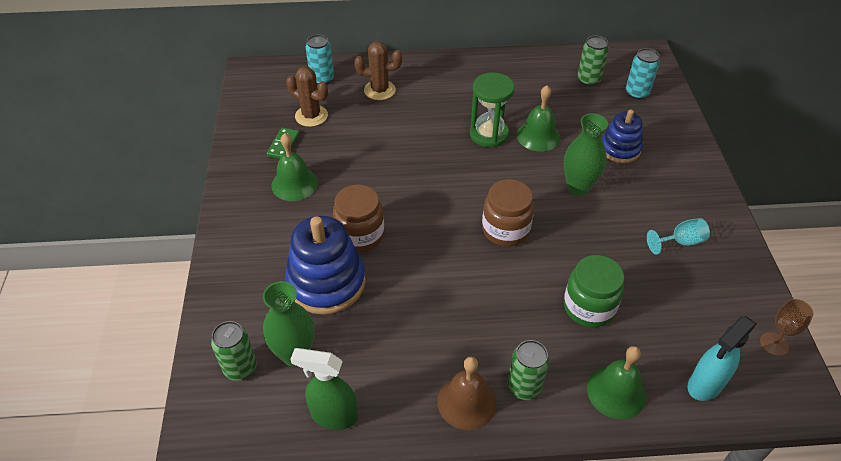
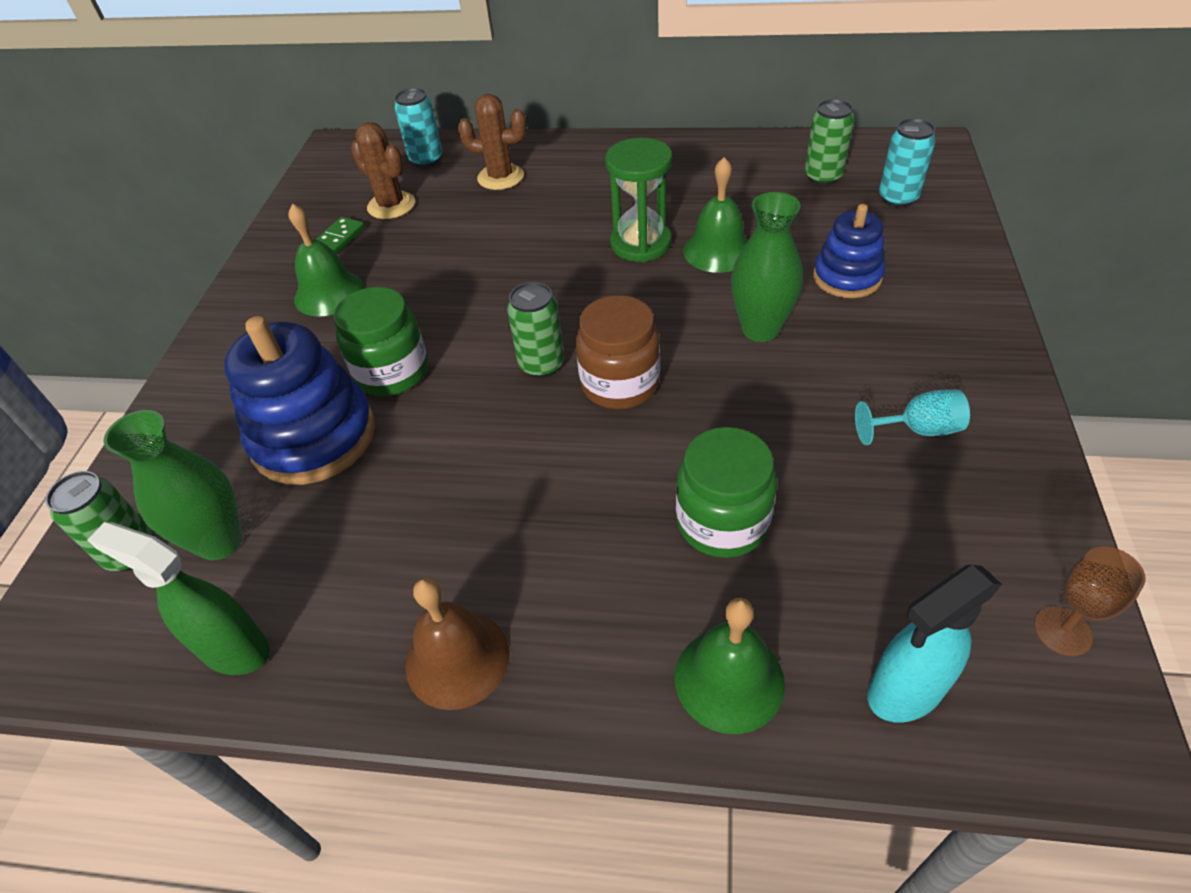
camera: 15 degrees right, 0 degrees up
(360, 235) = (392, 372): brown jar -> green jar
(524, 387) = (565, 646): green can -> green can (541, 365)

